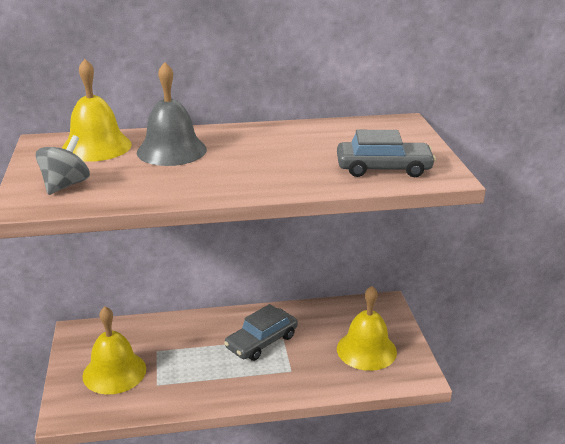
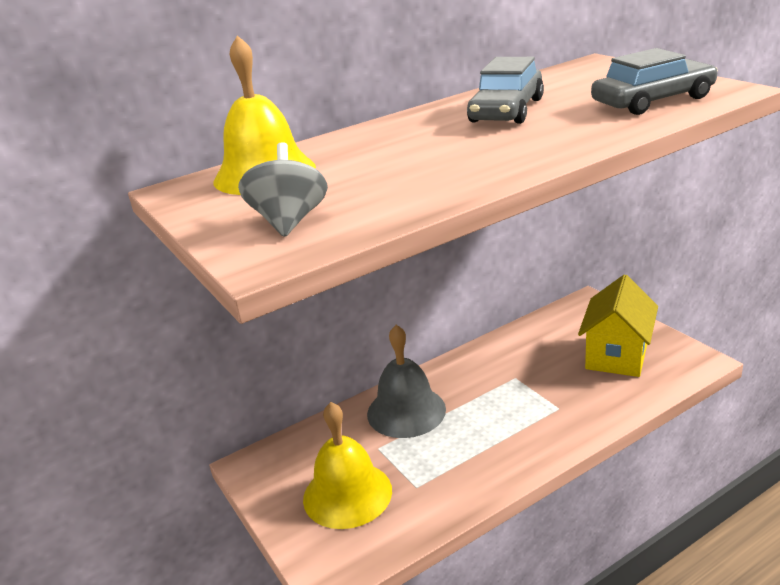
camera: 20 degrees left, 0 degrees up
(171, 150) = (374, 151): grey bell -> grey bell (406, 411)
(261, 341) = (494, 390): grey car -> grey car (506, 110)
(366, 350) = (616, 355): yellow bell -> yellow house

